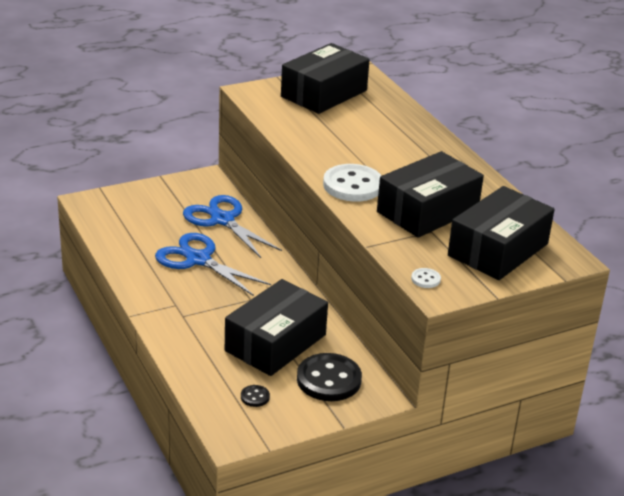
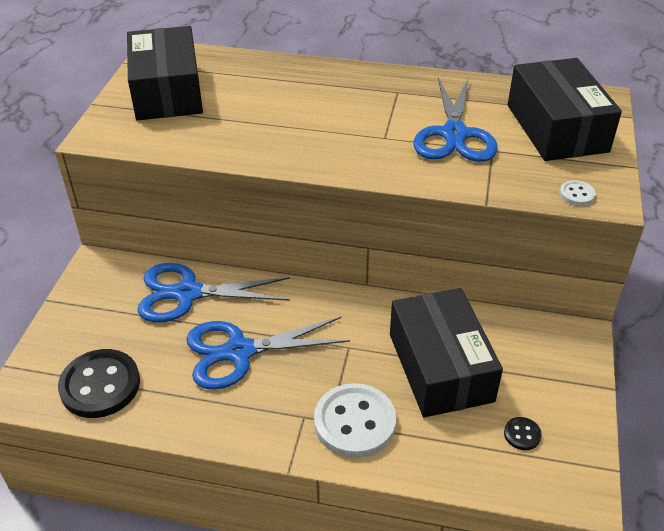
camera: 50 degrees left, 10 degrees up
(329, 380) = (531, 359): black button -> black button (100, 385)
(352, 185) = (364, 157): white button -> white button (355, 422)
(427, 211) = (454, 135): black box -> blue scissors

